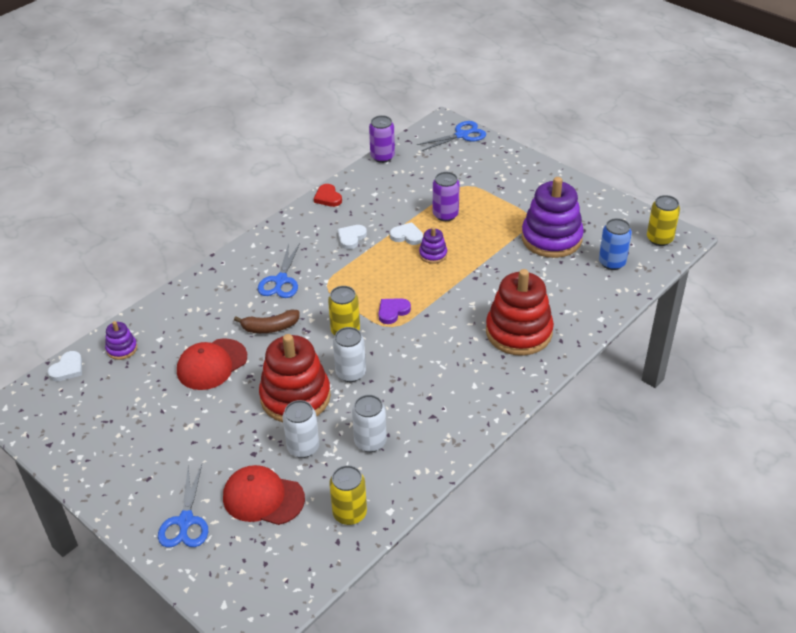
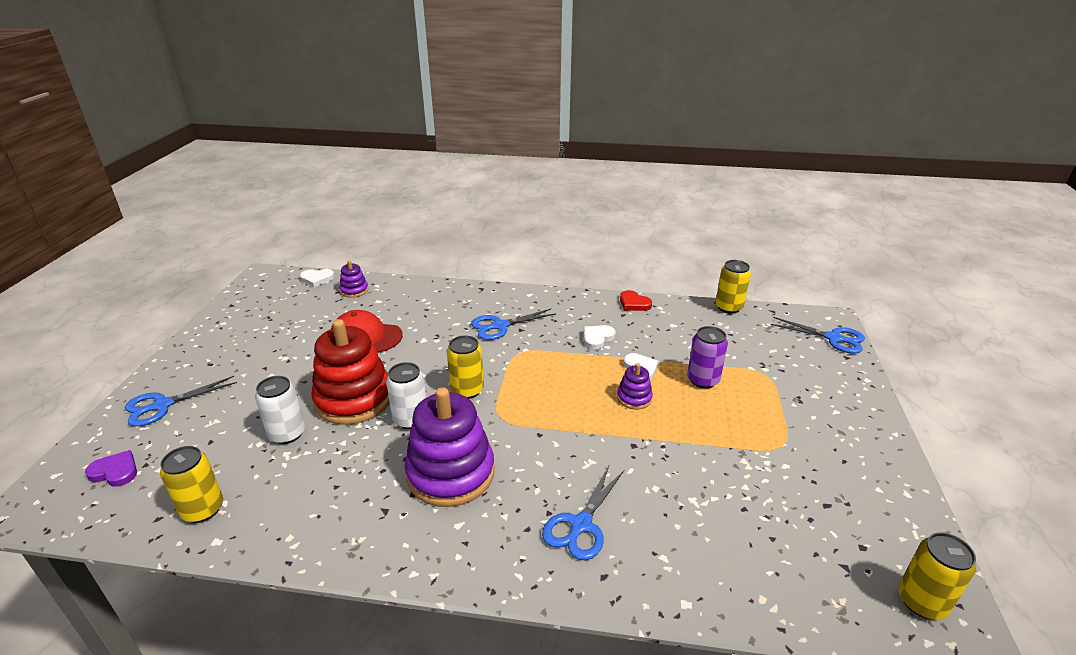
camera: 55 degrees right, 10 degrees down
(263, 498) = (207, 438): red cap -> none
(270, 328) = (435, 346): brown banana -> none
(328, 197) = (634, 303): red heart -> red heart turned 75 degrees counterclockwise
(351, 238) = (597, 338): white heart -> white heart turned 45 degrees counterclockwise
(370, 442) = (318, 477): white can -> none
(382, 157) = (728, 307): purple can -> yellow can
(392, 311) = (522, 408): purple heart -> purple heart (115, 471)
(519, 332) = (581, 525): red stacking toy -> blue scissors
(551, 238) = (773, 480): purple stacking toy -> purple stacking toy (450, 473)
(612, 262) = (805, 565): blue can -> none

